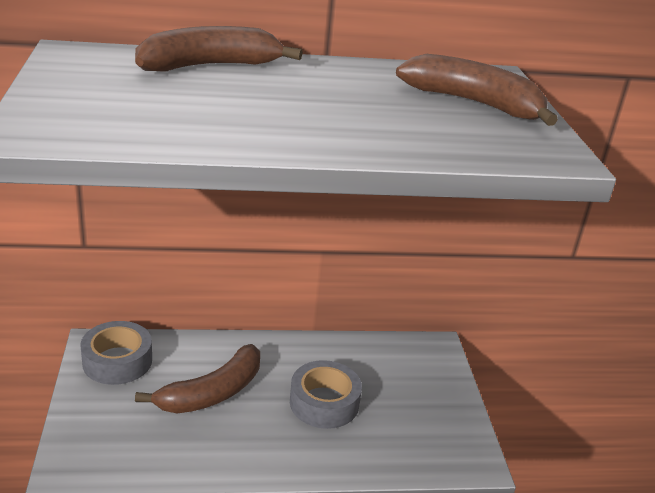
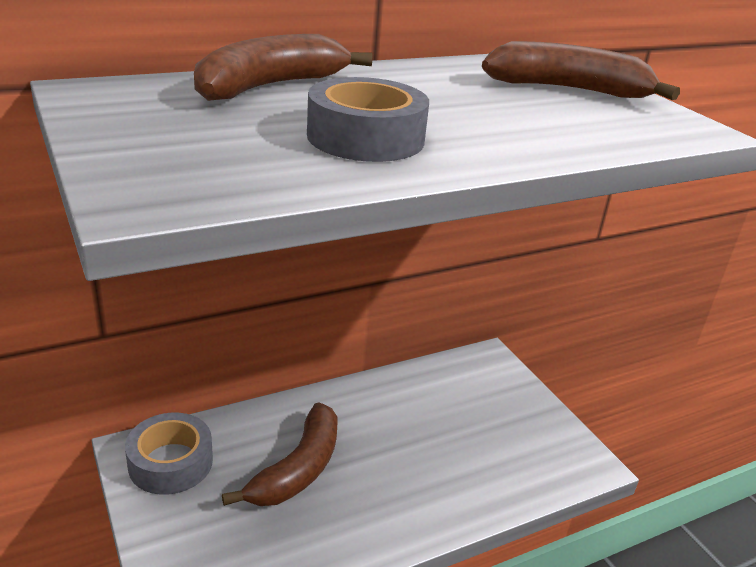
camera: 20 degrees left, 0 degrees up
(324, 402) = (419, 446): grey tape -> grey tape (365, 138)

